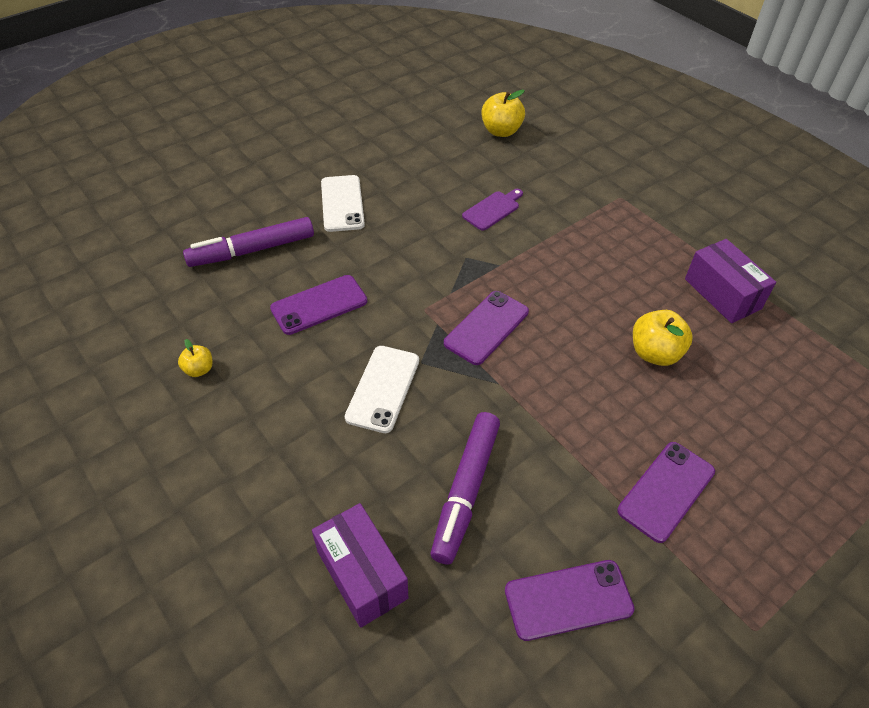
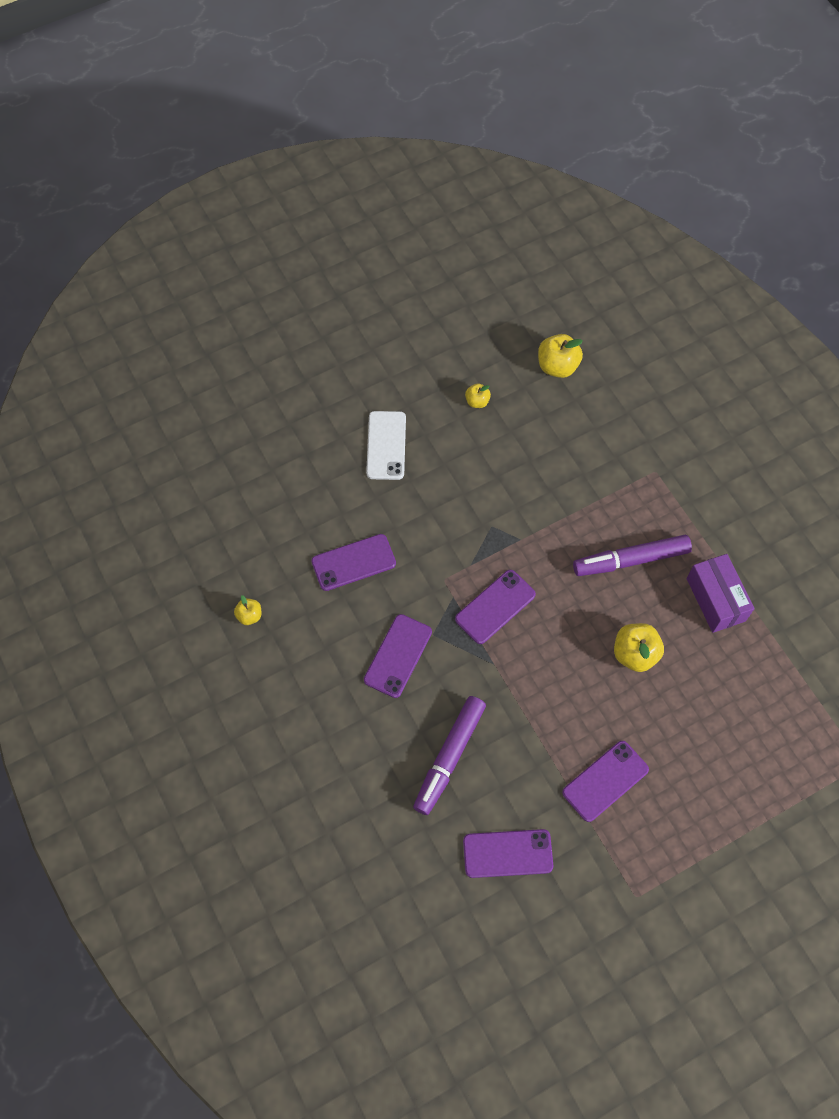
camera: 10 degrees right, 15 degrees up
(252, 250) = (299, 492): purple marker -> purple marker (630, 560)
(362, 574) = (362, 811): purple box -> none
(383, 388) = (398, 656): white phone -> purple phone
(429, 162) = (477, 401): none -> yellow apple
(493, 209) = (527, 471): purple cutting board -> none

